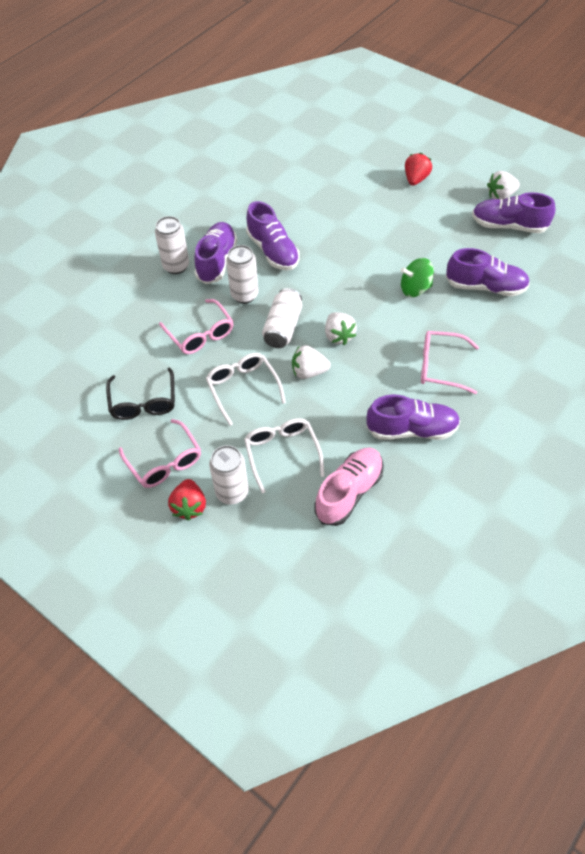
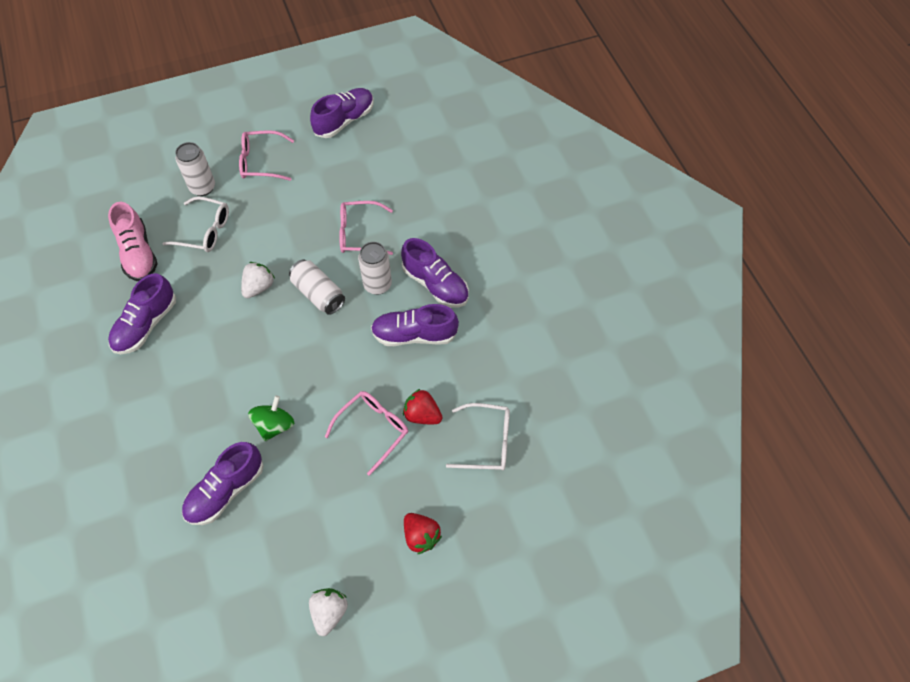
camera: 120 degrees right, 5 degrees up
(143, 402) = (323, 170): black glasses -> none
(176, 266) = (452, 251): white can -> none
(189, 506) = (214, 160): red strawberry -> red strawberry (422, 415)
(243, 388) = (282, 236): white glasses -> white glasses (486, 442)
(338, 336) = (275, 329): white strawberry -> none
(440, 367) = (179, 386): pink glasses -> pink glasses (373, 429)
(508, 226) = (281, 581): purple shoe -> purple shoe (344, 120)

